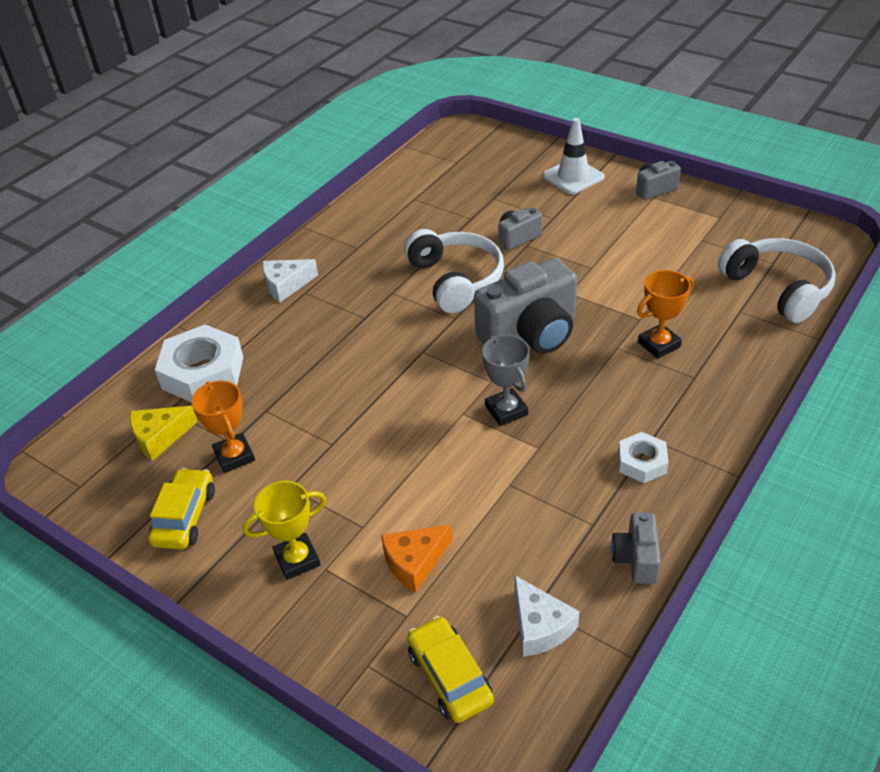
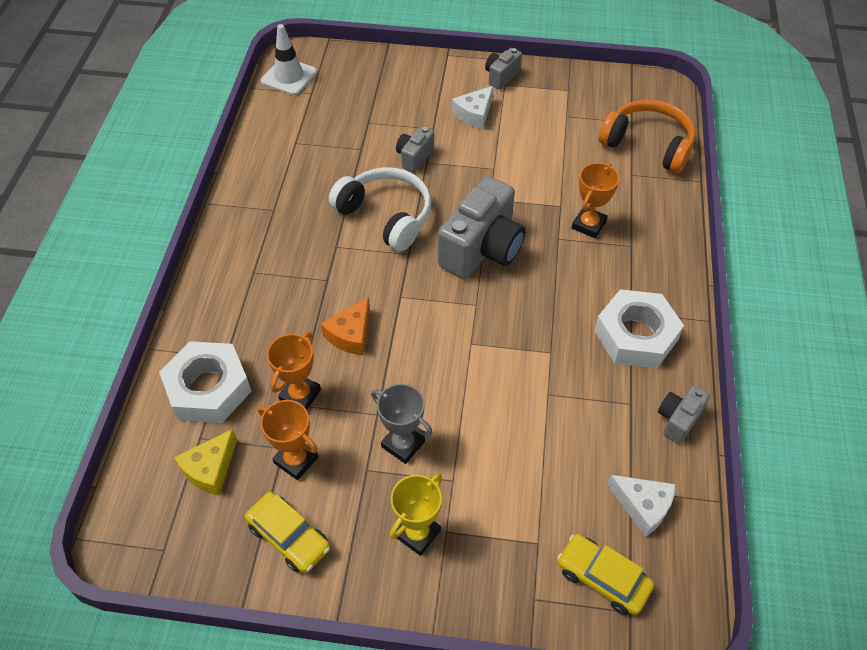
camera: 30 degrees left, 10 degrees up
(185, 517) = (289, 537): yellow car -> yellow car turned 150 degrees clockwise
(275, 404) = (300, 395): none -> orange trophy
(286, 285) = (230, 270): white cheese -> white cheese (474, 114)
(415, 562) = (515, 493): orange cheese -> orange cheese (351, 334)
(506, 410) = (505, 328): grey trophy -> grey trophy (403, 444)
(573, 177) = (426, 81): white traffic cone -> white traffic cone (289, 77)
(636, 558) = (678, 420): grey camera -> grey camera turned 60 degrees clockwise
(642, 462) = (636, 335): white nut -> white nut, size x1.84
(778, 288) = (648, 144): white headphones -> orange headphones

